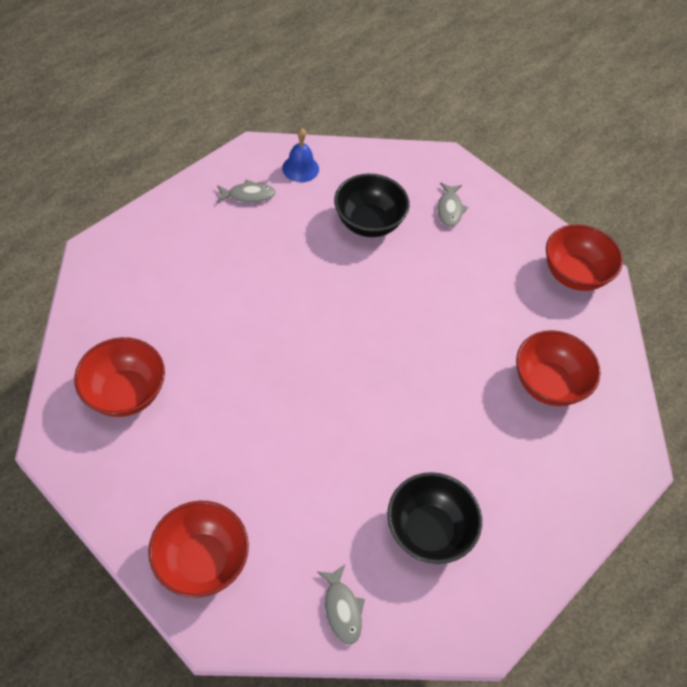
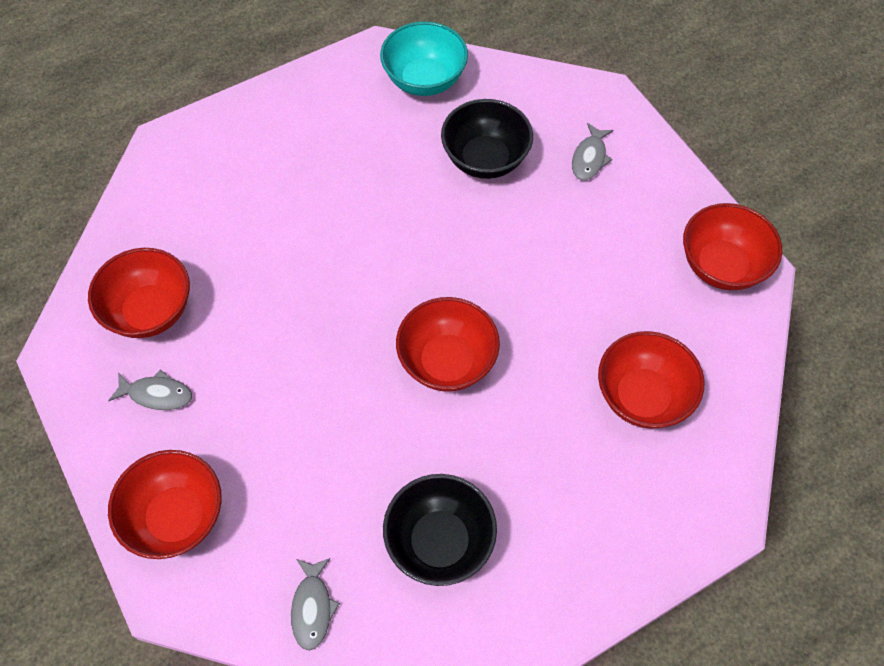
camera: 20 degrees right, 5 degrees up
(248, 195) = (354, 103): grey fish -> grey fish (157, 394)
(300, 168) = (424, 80): blue bell -> turquoise bowl
(389, 386) = (447, 361): none -> red bowl

